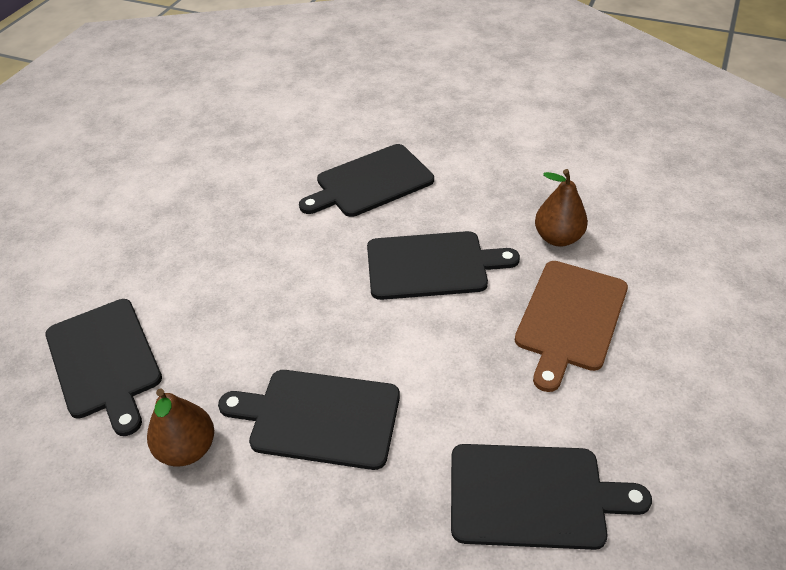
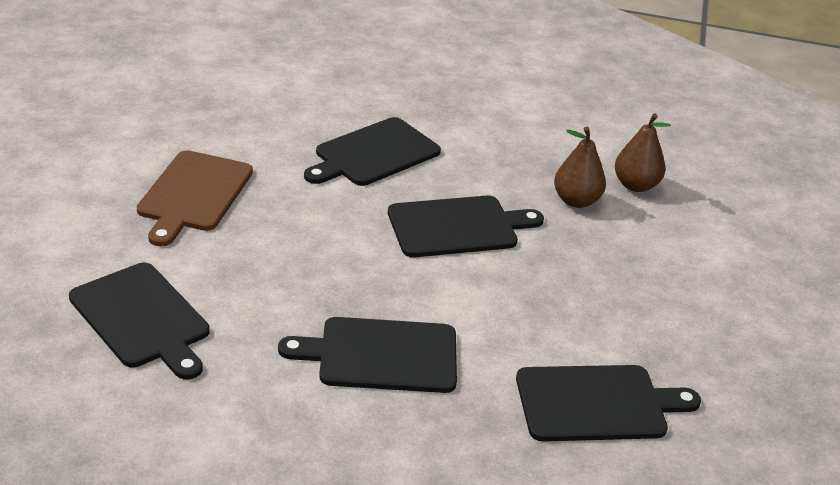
camera: 15 degrees left, 10 degrees down
(187, 449) = (257, 386): brown pear -> brown pear (636, 185)
(570, 319) = (602, 268): brown cutting board -> brown cutting board (194, 194)

